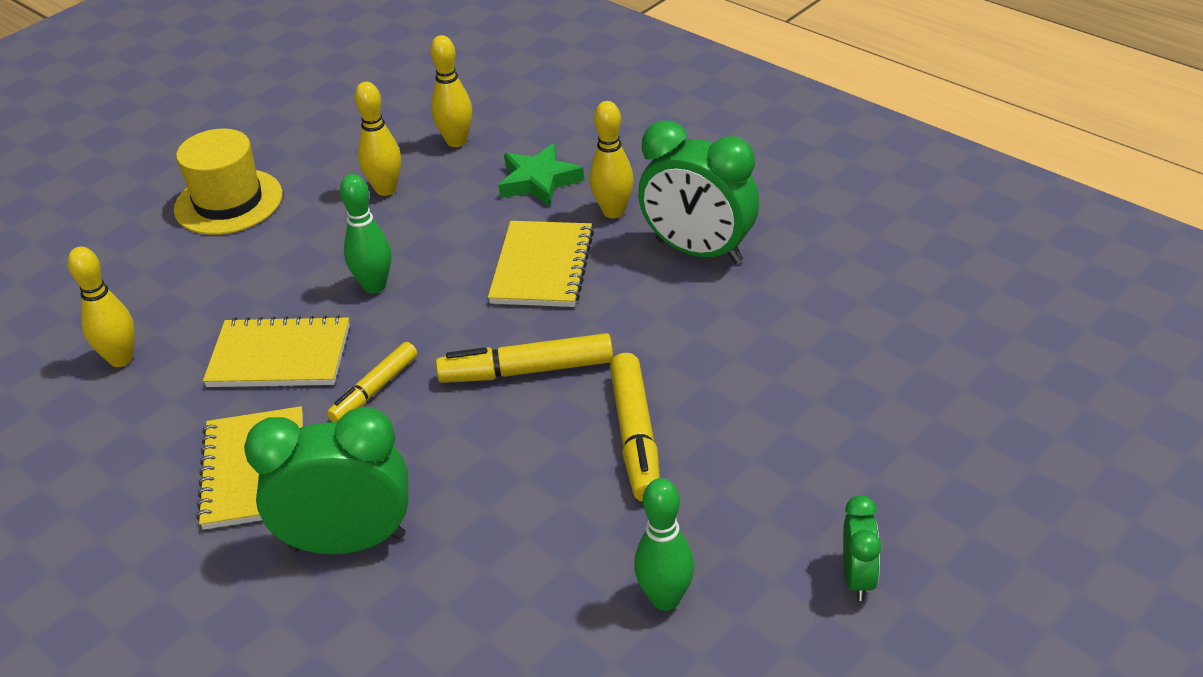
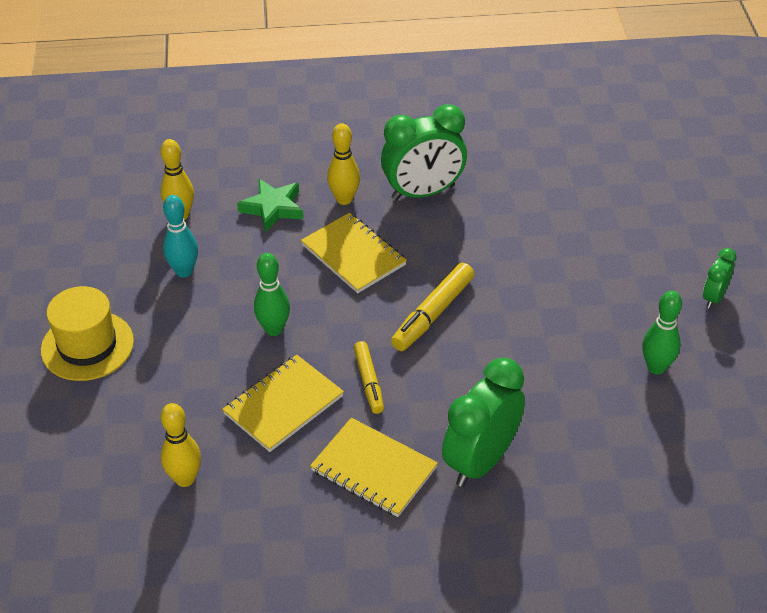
camera: 50 degrees left, 5 degrees up
(386, 189) = (184, 271): yellow bowling pin -> turquoise bowling pin
(635, 436) = (534, 306): yellow marker -> none
(858, 578) = (713, 297): green clock -> green clock turned 105 degrees counterclockwise

